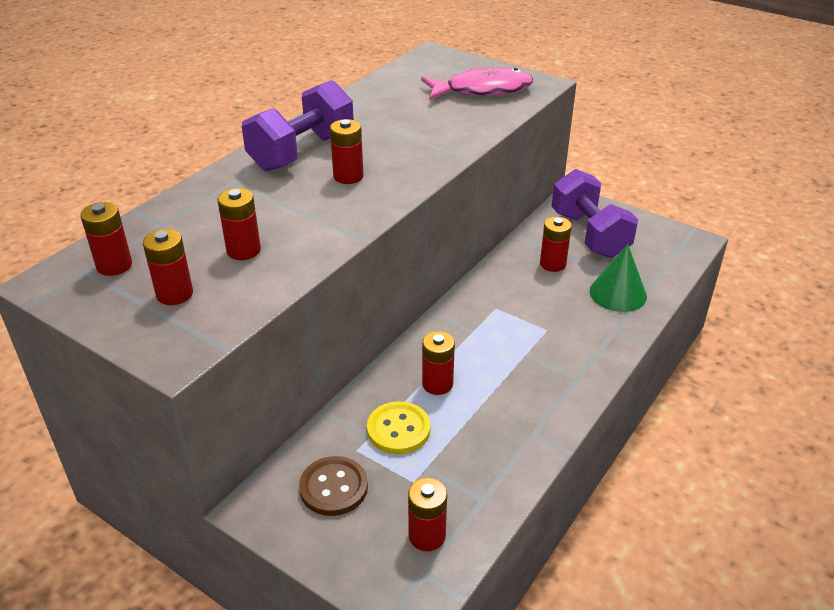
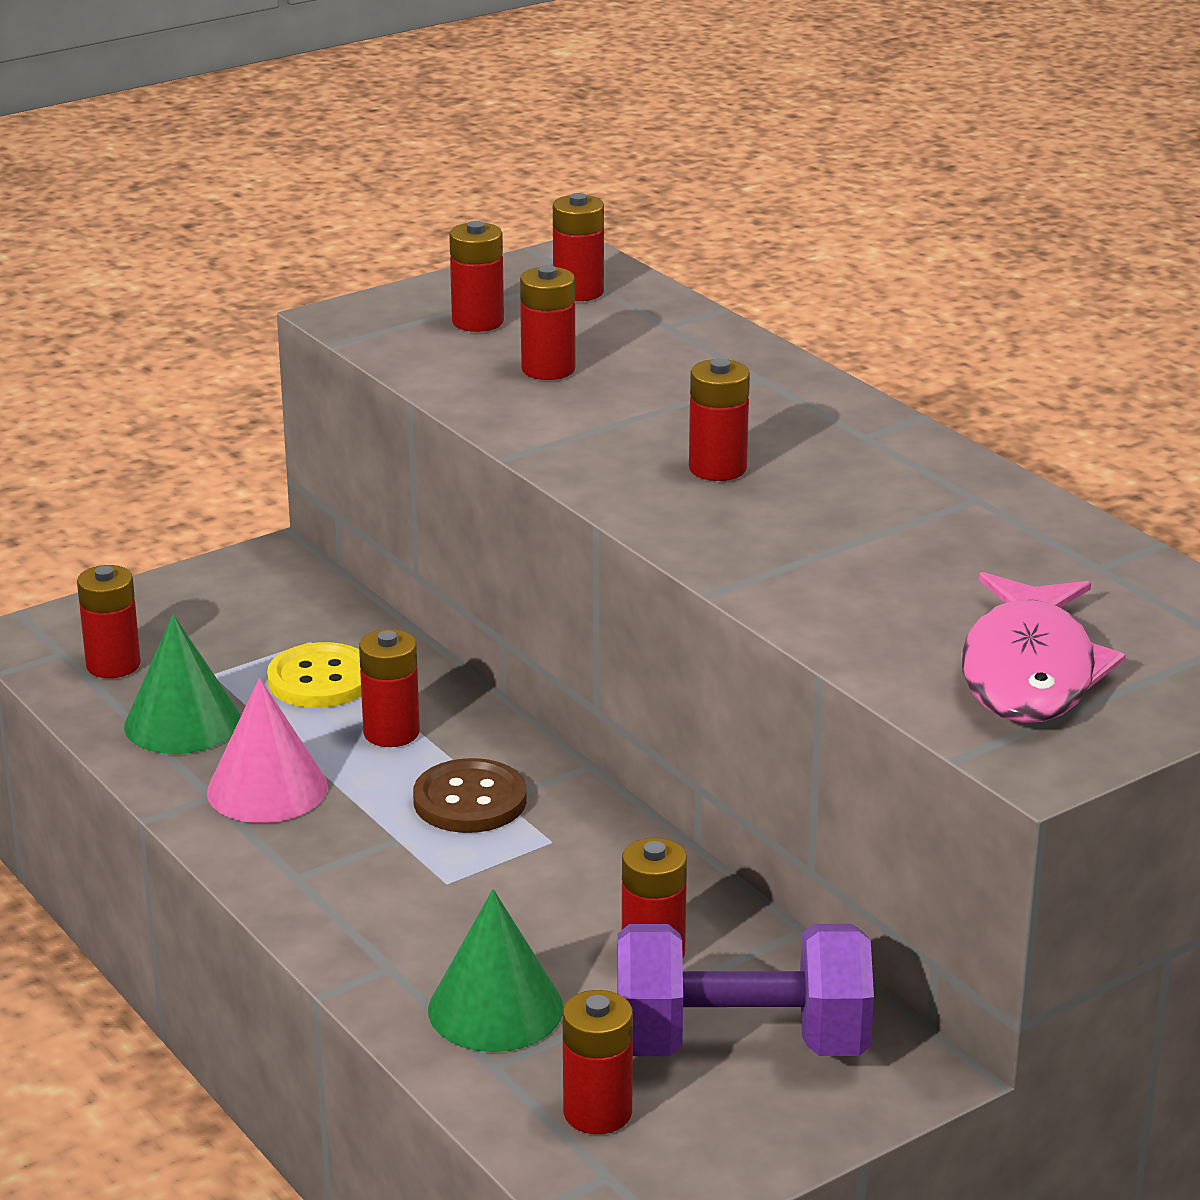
camera: 110 degrees right, 10 degrees down
(302, 152) = (835, 442): purple dumbbell -> none
(333, 487) = (256, 613): brown button -> brown button (470, 800)
(473, 473) = (182, 722): none -> green cone
(515, 413) = (267, 789): none -> pink cone
(652, 256) = (597, 1112): none -> red battery

